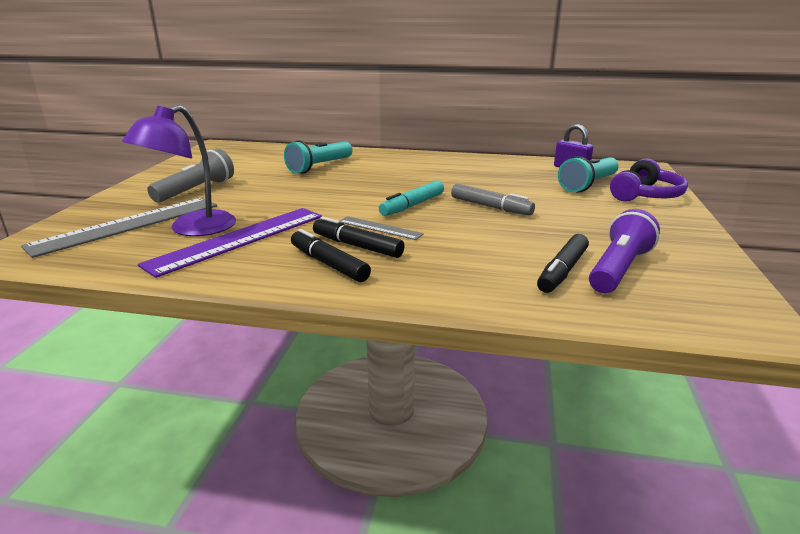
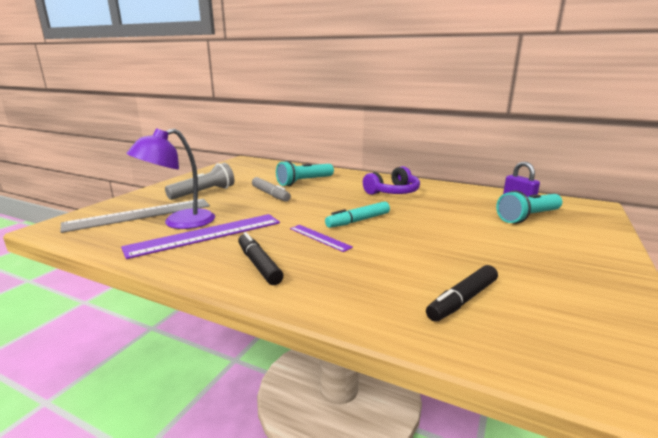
camera: 15 degrees right, 5 degrees down
(357, 246) = (291, 251): black marker -> none
(380, 228) = (319, 237): grey ruler -> purple ruler
(490, 207) = (425, 229): grey marker -> grey marker (270, 194)
(618, 269) = (522, 306): purple flashlight -> none
(645, 195) = (583, 233): purple headphones -> purple headphones (393, 192)

